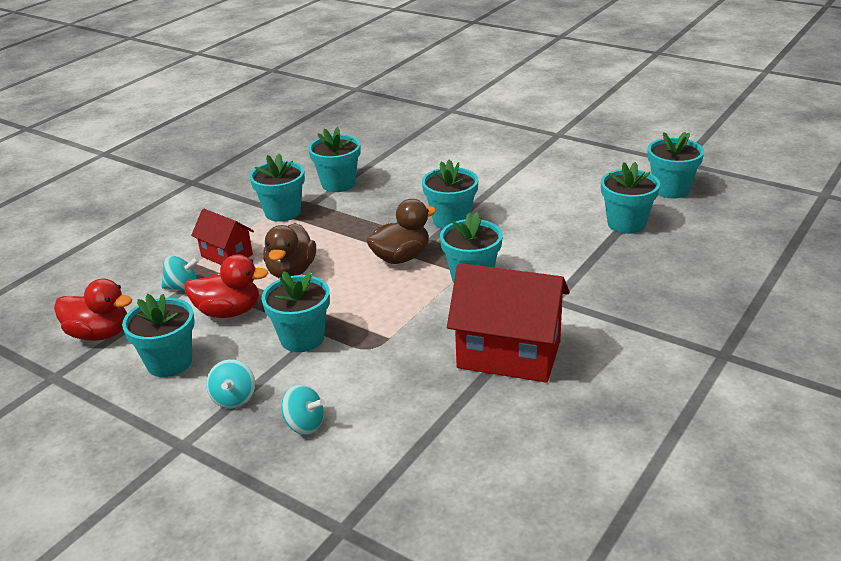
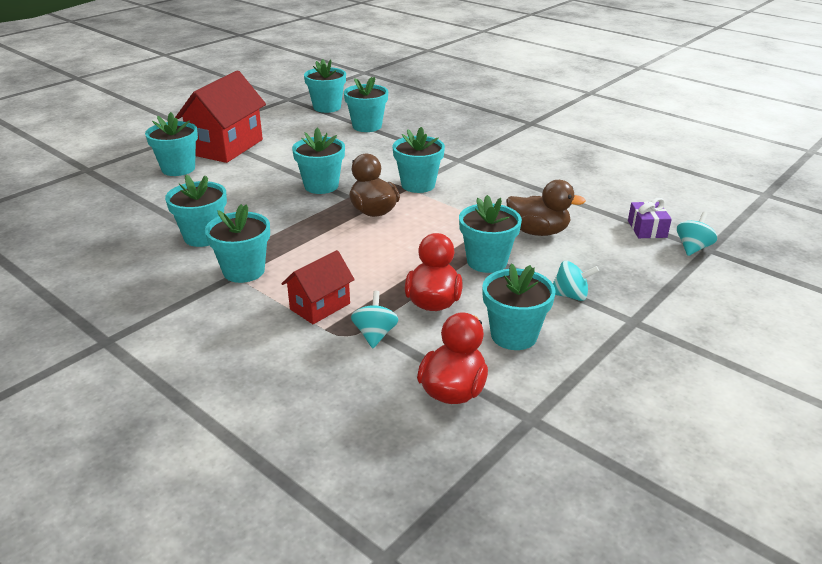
camera: 85 degrees left, 0 degrees up
(291, 271) = (372, 266): brown duck -> brown duck (538, 232)
(304, 425) = (603, 262): turquoise spinning top -> turquoise spinning top (692, 248)
(392, 469) = (647, 229): none -> purple gift
(465, 145) = (178, 169): none -> turquoise flower pot
(509, 354) = (522, 181): red house -> red house (226, 147)

